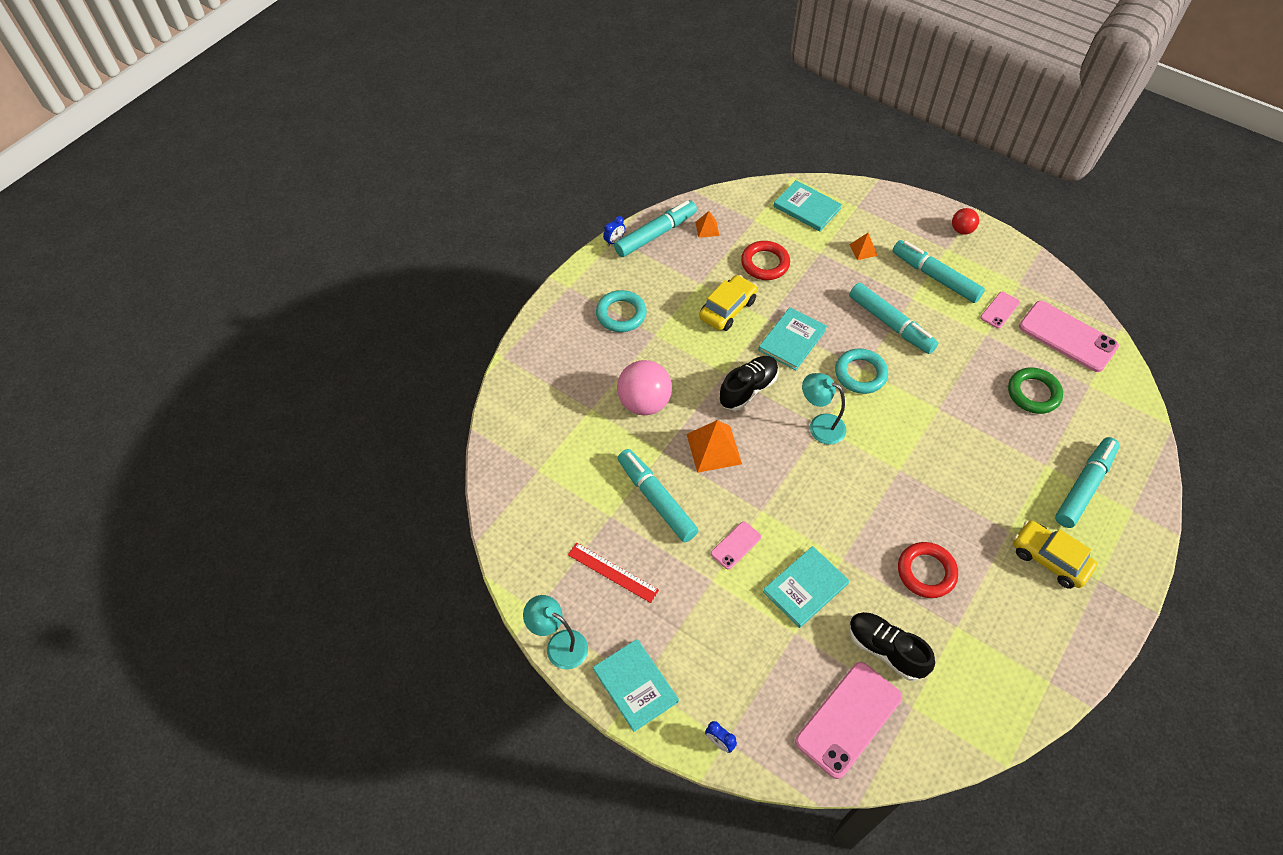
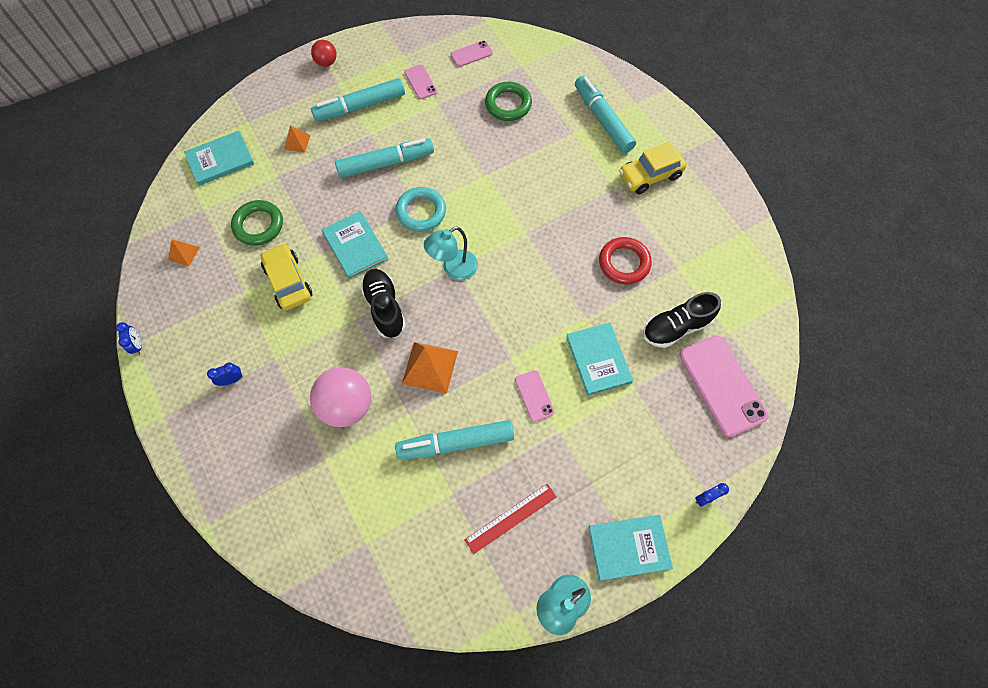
camera: 65 degrees left, 10 degrees up
(621, 314) = (232, 380): turquoise ring -> blue clock
(655, 234) = (157, 302): turquoise marker -> none
(765, 263) = (258, 225): red ring -> green ring
(1067, 336) = (471, 54): pink phone -> pink phone, size x0.50

